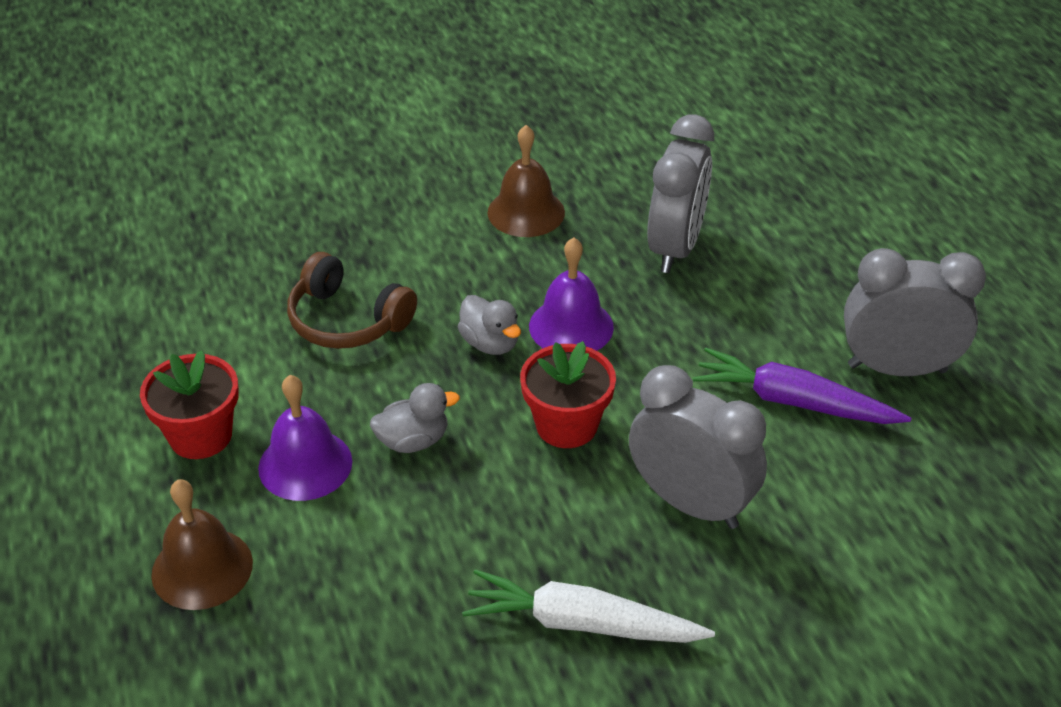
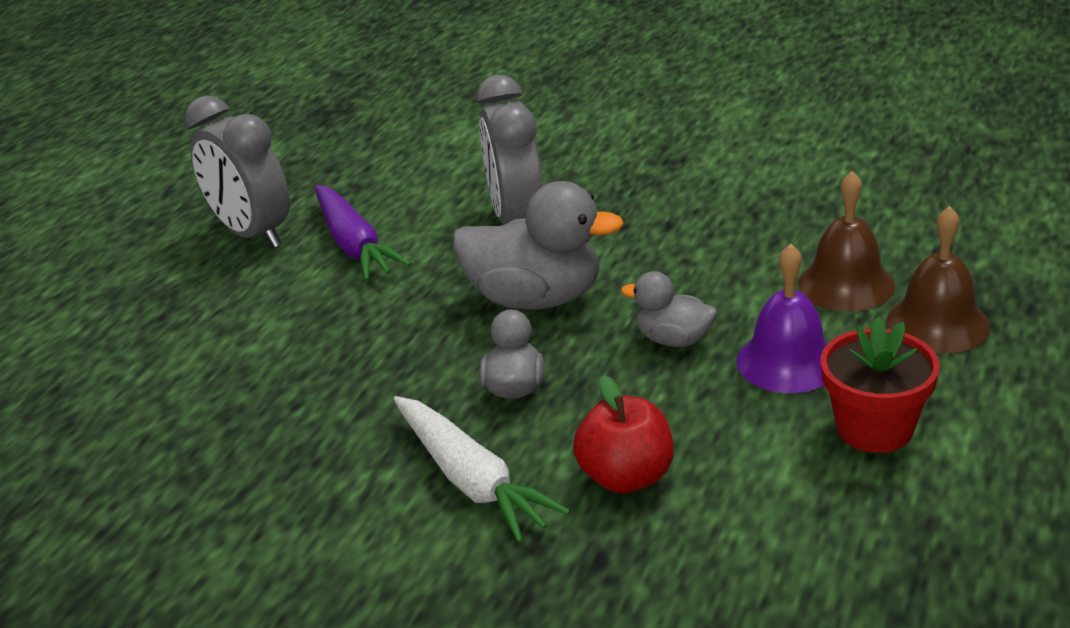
camera: 135 degrees left, 10 degrees down
(347, 321) = (626, 477): brown headphones -> red apple
(526, 212) = (298, 509): brown bell -> brown bell (846, 284)
(566, 425) = (536, 299): red flower pot -> grey duck
(571, 326) = (426, 369): purple bell -> none
(581, 623) = (673, 195): white carrot -> white carrot (471, 480)
(675, 248) = (233, 394): grey clock -> none

